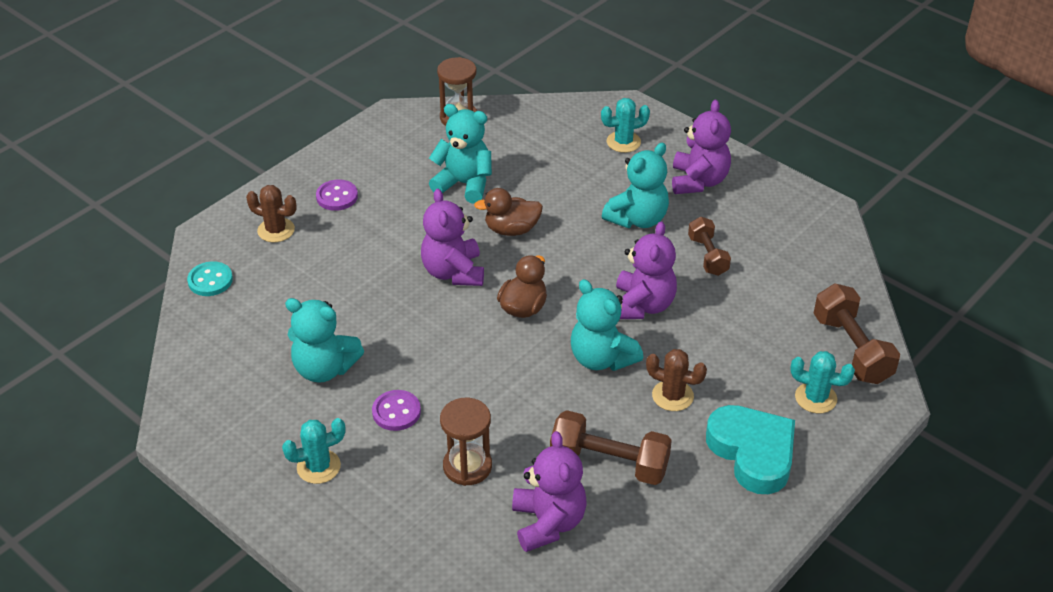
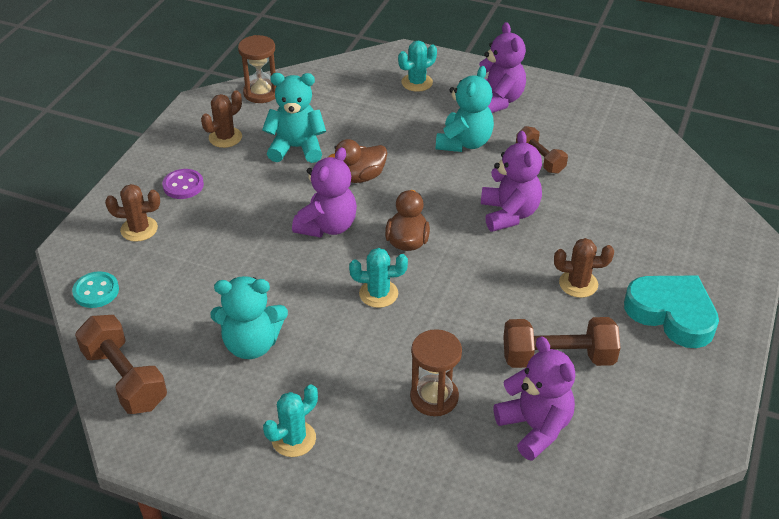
camera: 20 degrees left, 0 degrees up
(396, 412) = (341, 366): purple button -> none
(400, 157) = (225, 137): none -> brown cactus
(453, 272) = (327, 226): purple teddy bear -> purple teddy bear turned 120 degrees counterclockwise
(601, 358) = (500, 268): turquoise teddy bear -> none
(815, 398) = (695, 254): turquoise cactus -> turquoise cactus (378, 294)
(851, 349) = (699, 206): brown dumbbell -> brown dumbbell (125, 378)

